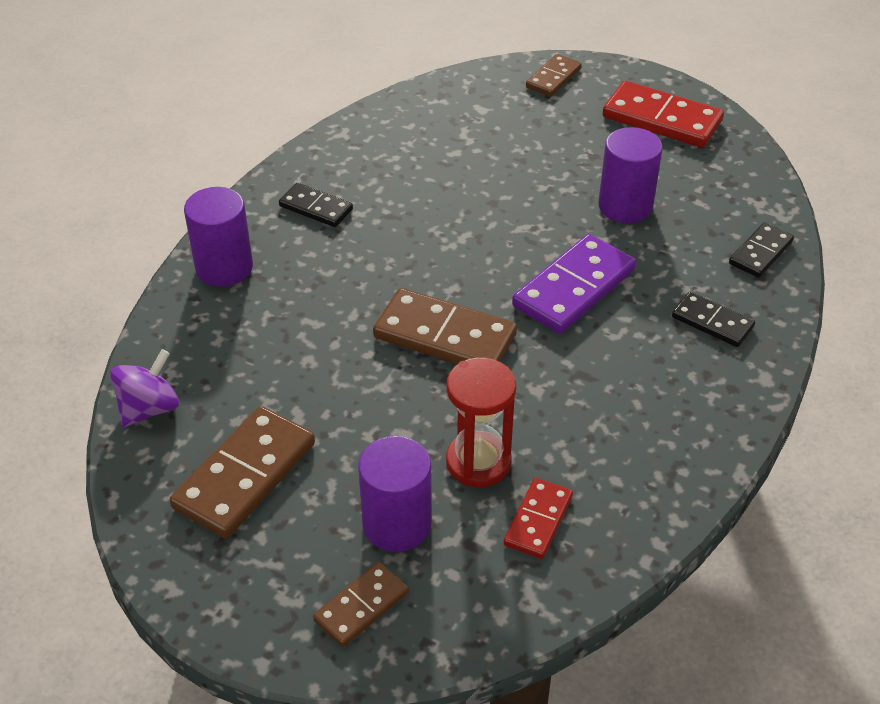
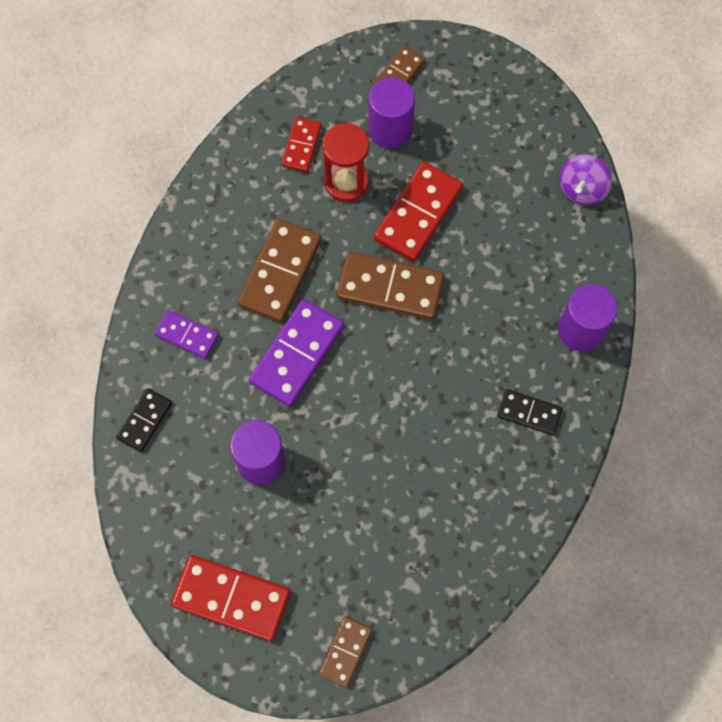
camera: 170 degrees right, 25 degrees up
(245, 476) = (497, 148): brown domino -> brown domino (280, 272)
(385, 410) = (418, 214): none -> red domino
(712, 322) = (187, 335): black domino -> purple domino

